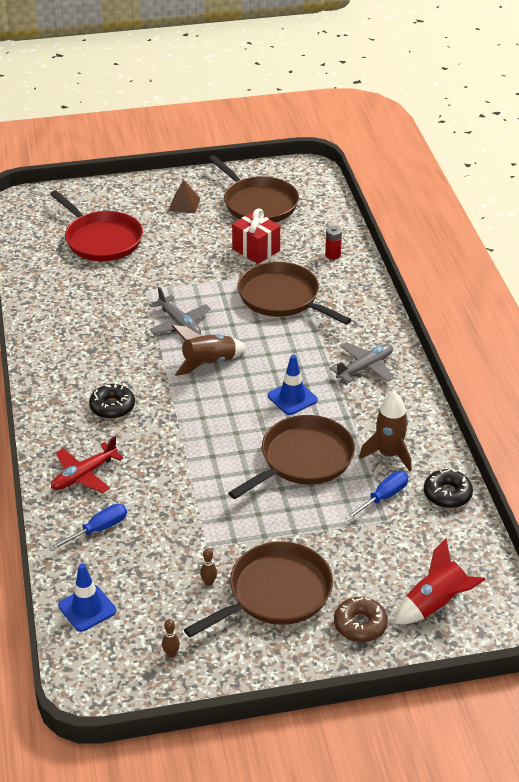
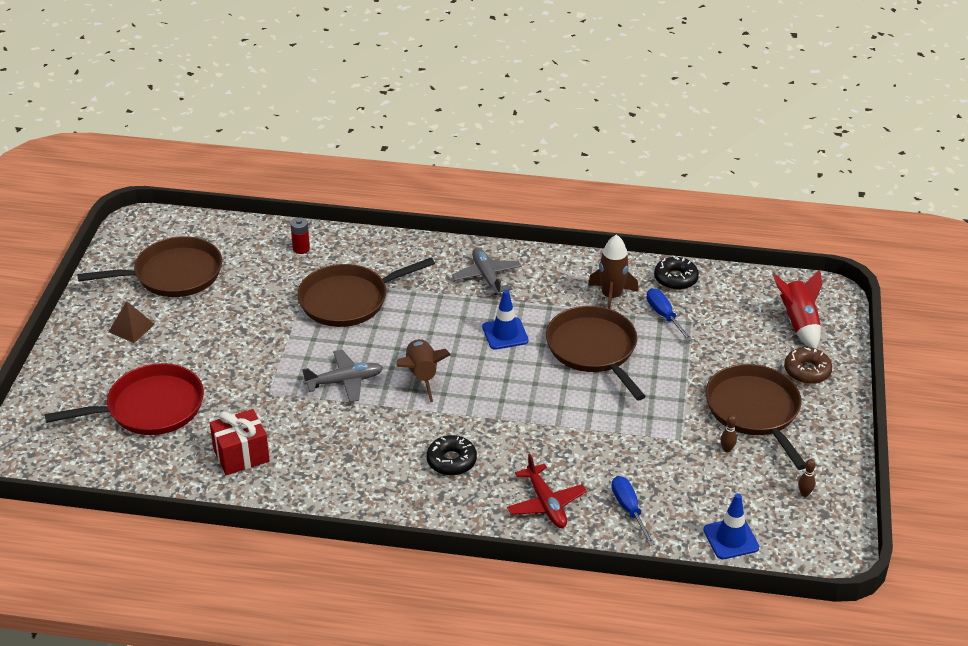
camera: 70 degrees left, 0 degrees up
(256, 250) = (255, 297): red gift -> red gift (241, 455)

